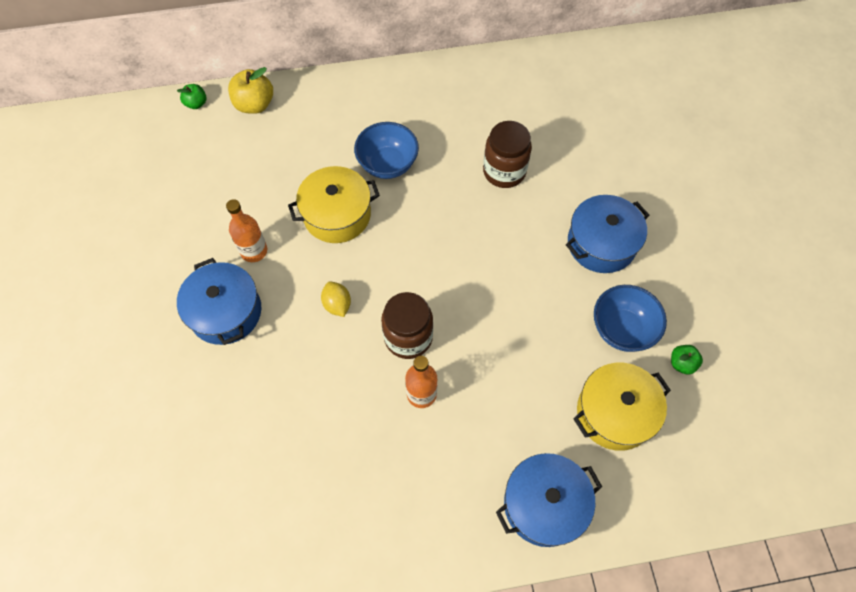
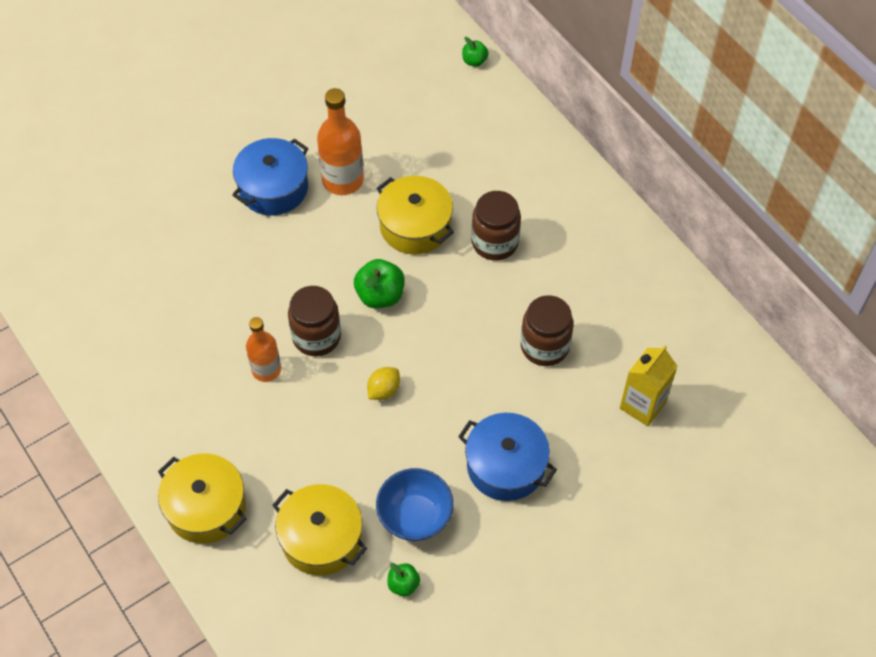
camera: 65 degrees right, 5 degrees down
(254, 104) = (500, 105): yellow apple -> none
(254, 251) = (343, 180): orange bottle -> orange bottle, size x1.52
(337, 304) = (322, 267): yellow lemon -> yellow lemon (384, 390)
(387, 164) = (495, 242): blue bowl -> brown jar
(392, 269) = (380, 295): none -> green apple
(544, 504) = (206, 507): blue pot -> yellow pot
(587, 131) = (642, 405): none -> yellow carton

